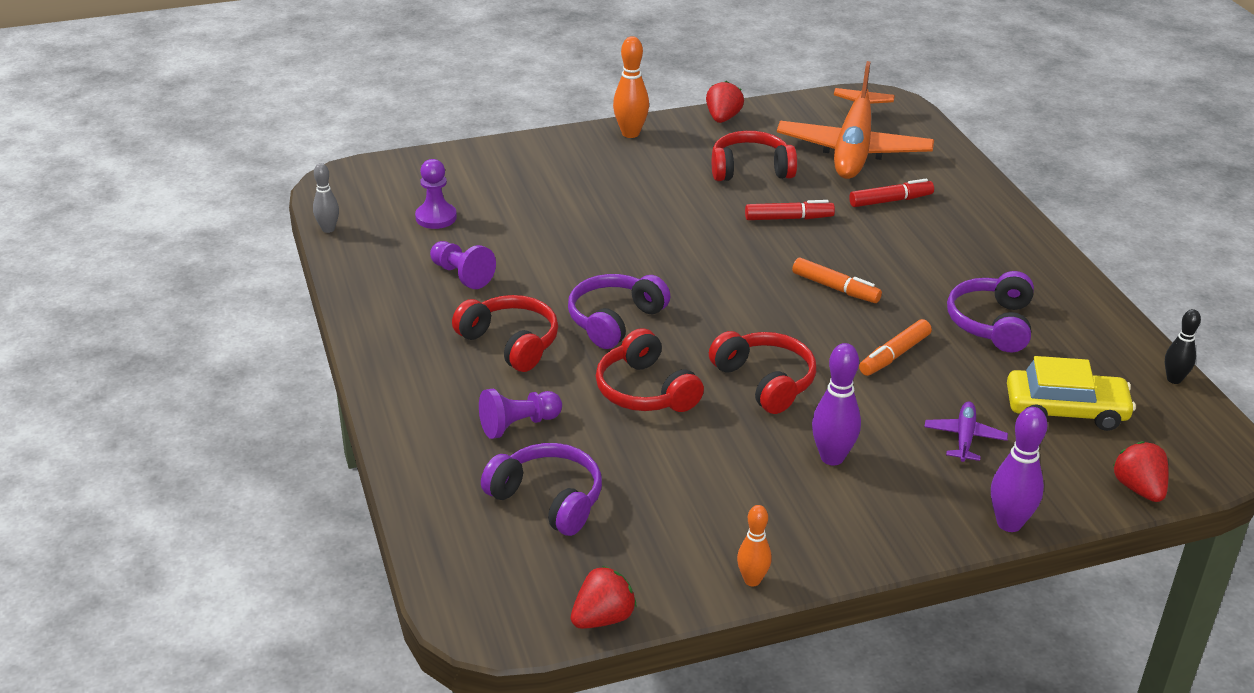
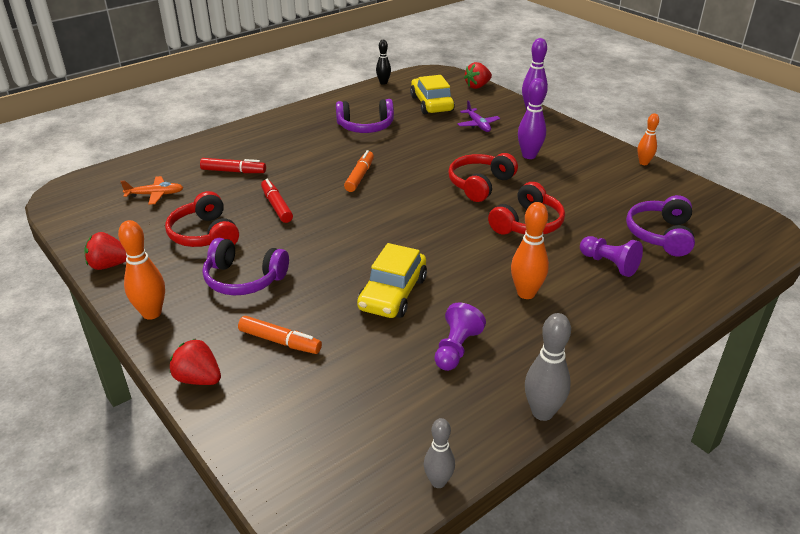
camera: 110 degrees left, 0 degrees up
(347, 298) = (542, 412): none -> grey bowling pin
(436, 217) = (370, 400): purple pawn -> none
(510, 343) = (526, 293): red headphones -> orange bowling pin
(571, 259) = (392, 293): none -> yellow car
(603, 618) = (720, 197): red strawberry -> red strawberry (198, 379)
(614, 320) = (460, 253): purple headphones -> purple headphones (244, 279)
(853, 148) = (155, 195): orange plane -> orange plane, size x0.41
(890, 201) = (233, 171): red marker -> red marker turned 135 degrees clockwise
(894, 355) = (419, 150): orange marker -> orange marker (279, 341)
(964, 438) = (478, 125): purple plane -> purple plane turned 105 degrees counterclockwise

